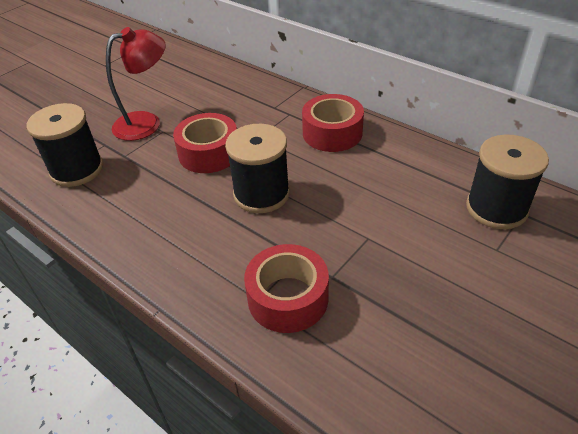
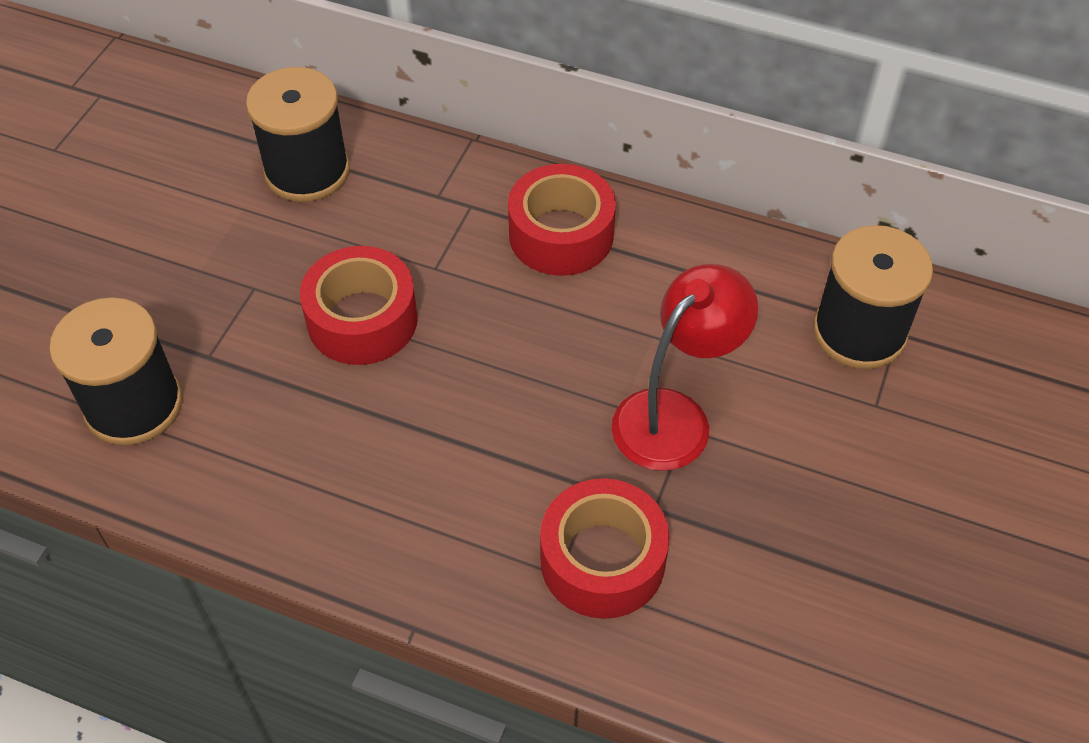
camera: 20 degrees left, 10 degrees up
(146, 123) = (214, 276): red lamp -> red lamp (674, 415)
(261, 194) = (488, 384): black spool -> black spool (307, 171)

